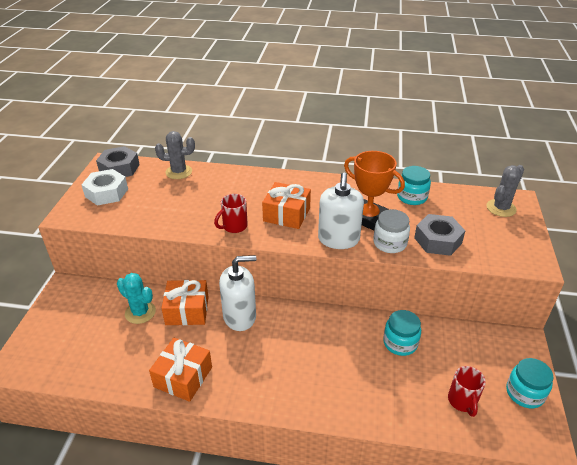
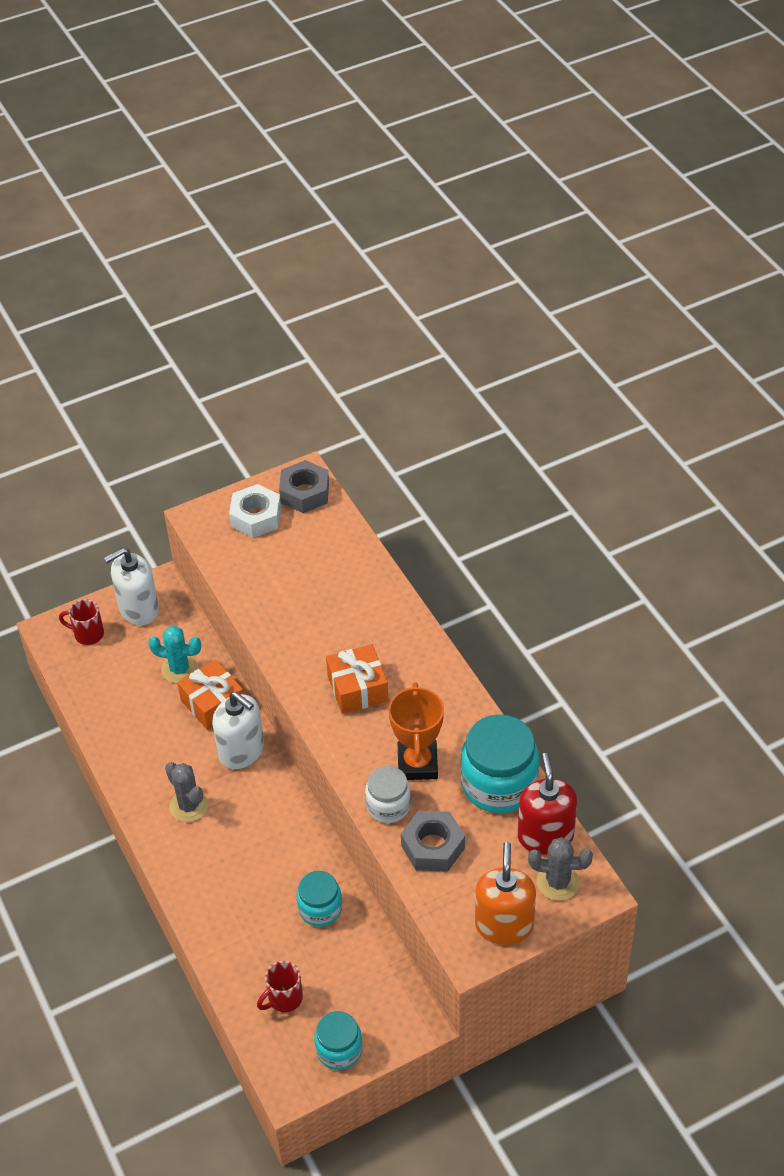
camera: 55 degrees right, 10 degrees up
(140, 312) = (179, 669): turquoise cactus -> turquoise cactus turned 75 degrees counterclockwise
(179, 172) = (346, 546): grey cactus -> grey cactus (189, 806)
(183, 377) = (135, 759): orange gift -> none
(234, 226) = (297, 658): red mug -> red mug (88, 634)
(338, 239) = (355, 758): white soap dispenser -> white soap dispenser (138, 609)
(412, 197) = (499, 784): turquoise jar -> turquoise jar, size x1.72
(464, 198) = (545, 836): none -> red soap dispenser
(520, 240) = (504, 925): none -> orange soap dispenser

